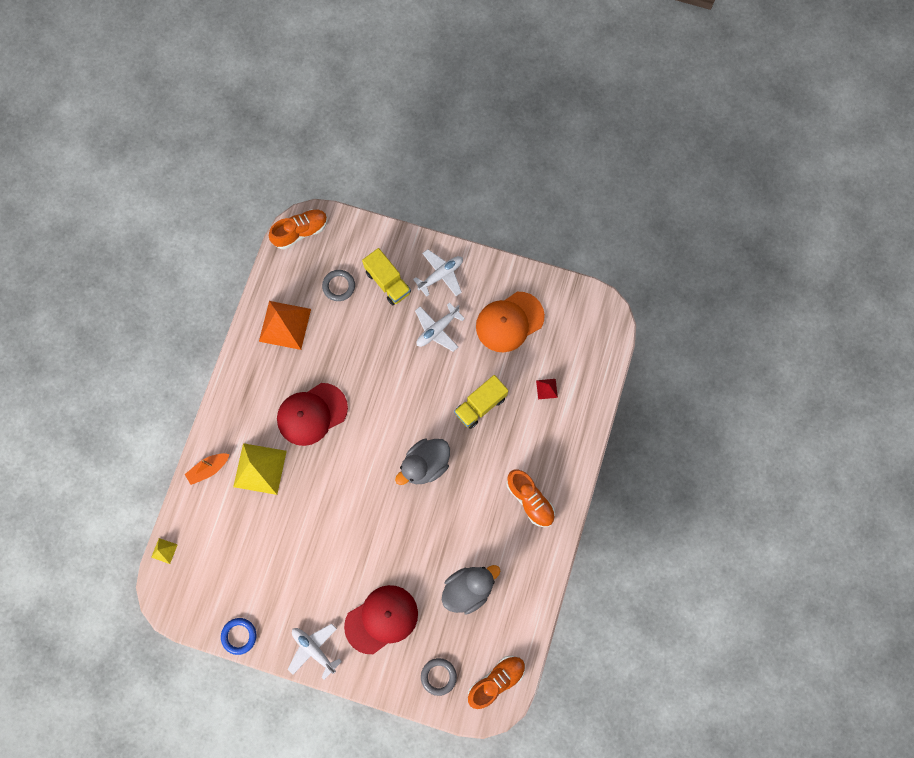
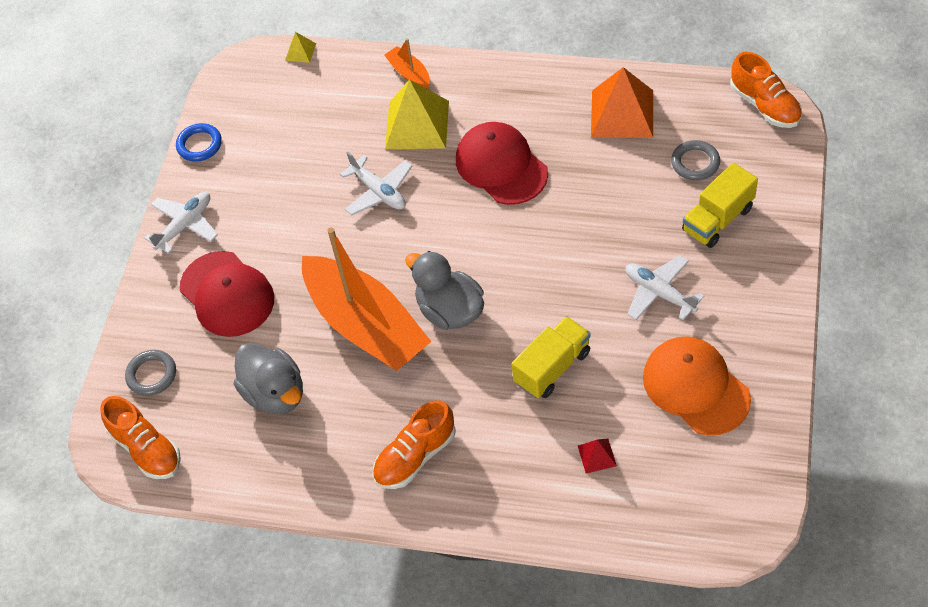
camera: 90 degrees right, 20 degrees down
(426, 522) = (366, 326): none -> orange boat
(441, 275) = (748, 284): white plane -> white plane (379, 192)
(480, 405) = (552, 367): yellow truck -> yellow truck turned 90 degrees clockwise

